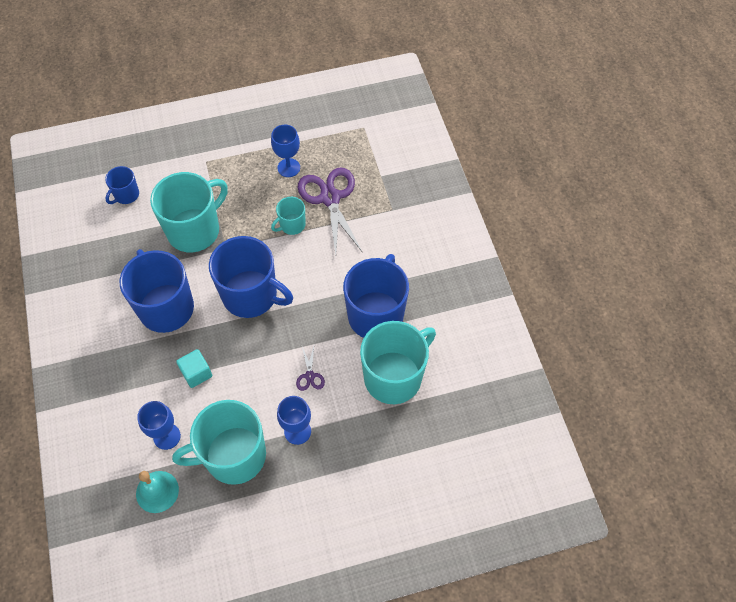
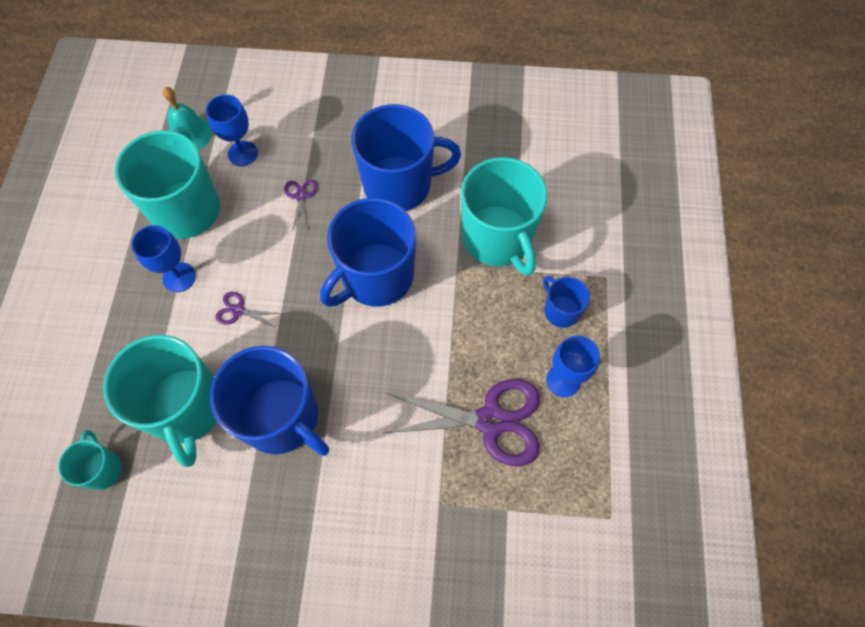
camera: 110 degrees right, 5 degrees up
(126, 195) = (578, 176): blue mug -> blue mug (560, 310)
(196, 373) = (301, 196): turquoise cube -> purple scissors
(292, 225) = (463, 355): turquoise mug -> turquoise mug (102, 469)

